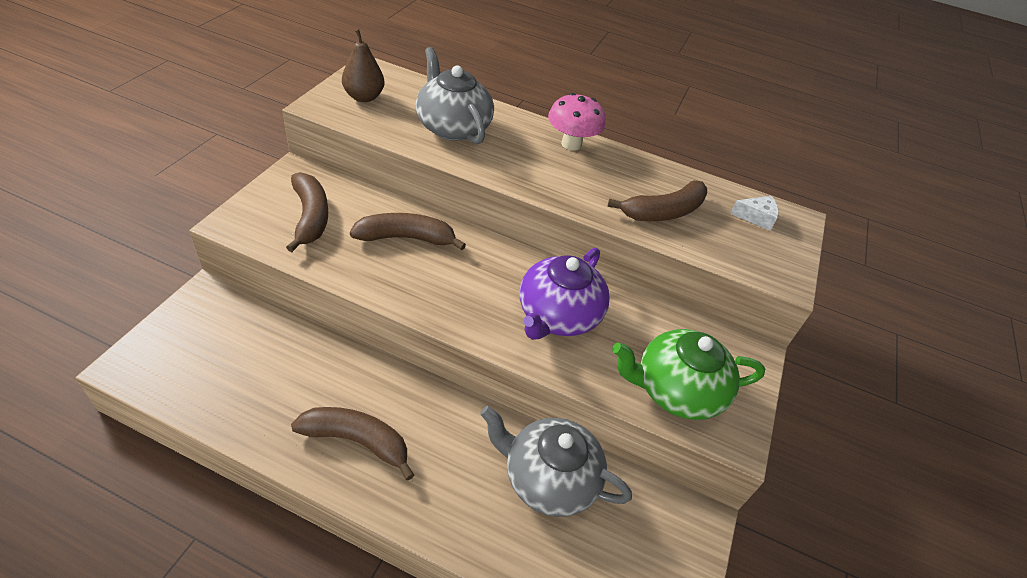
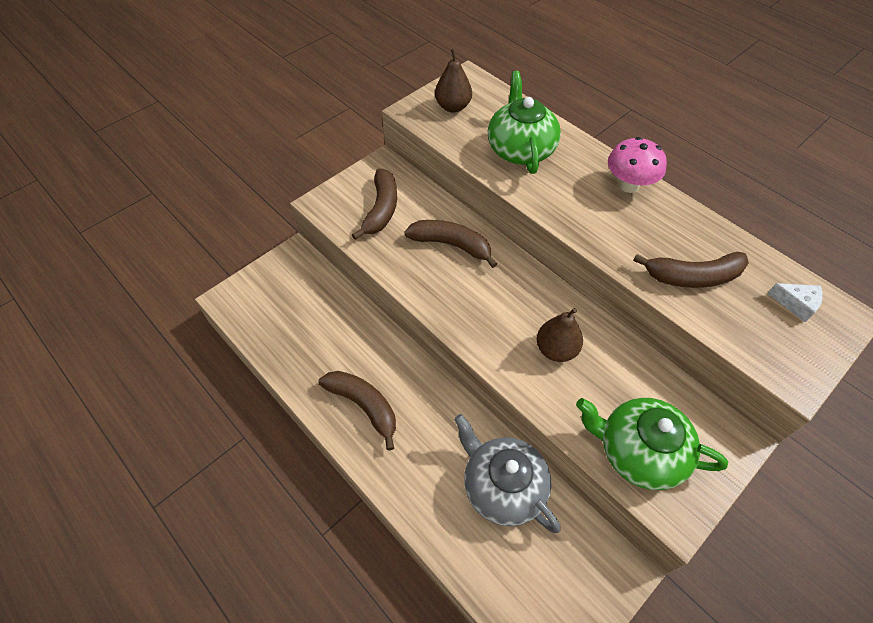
camera: 30 degrees right, 10 degrees up
(452, 127) = (520, 149): grey teapot -> green teapot
(558, 315) = (556, 349): purple teapot -> brown pear

